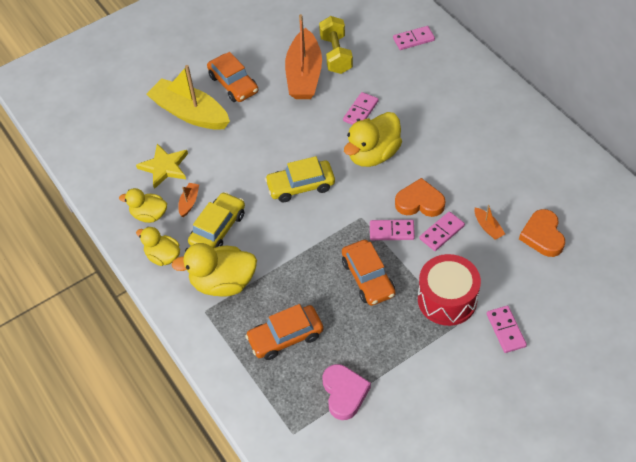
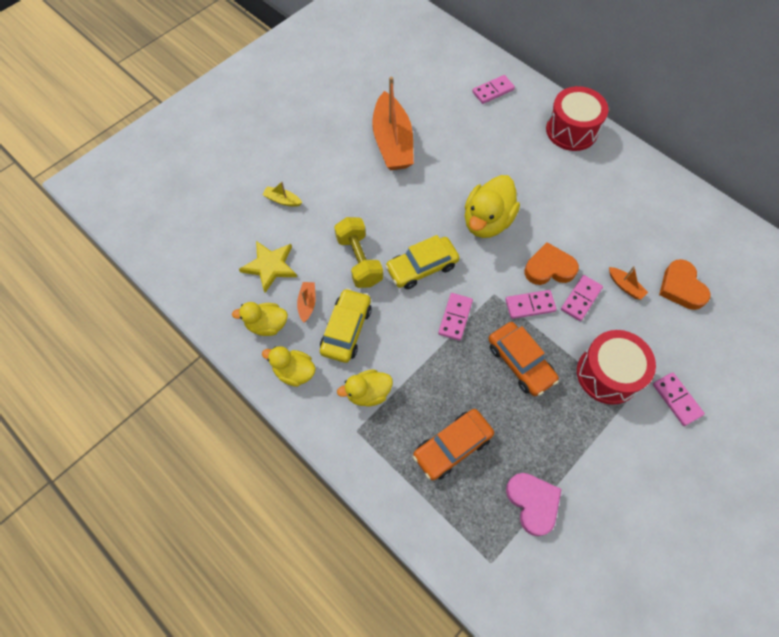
camera: 15 degrees left, 10 degrees up
(190, 113) = (282, 200): yellow boat -> yellow boat, size x0.41
(223, 283) = (368, 393): yellow duck -> yellow duck, size x0.62
(233, 84) = (321, 161): orange car -> none
(336, 54) = (419, 116): yellow dumbbell -> yellow dumbbell (359, 260)
(360, 111) = (461, 175): pink domino -> pink domino (455, 317)
(480, 83) = (571, 130): none -> red drum

